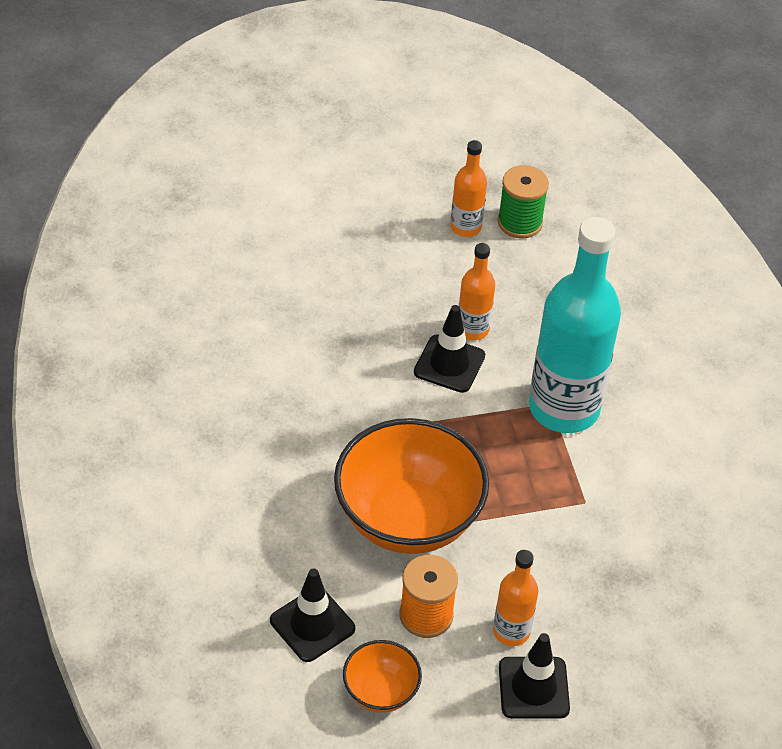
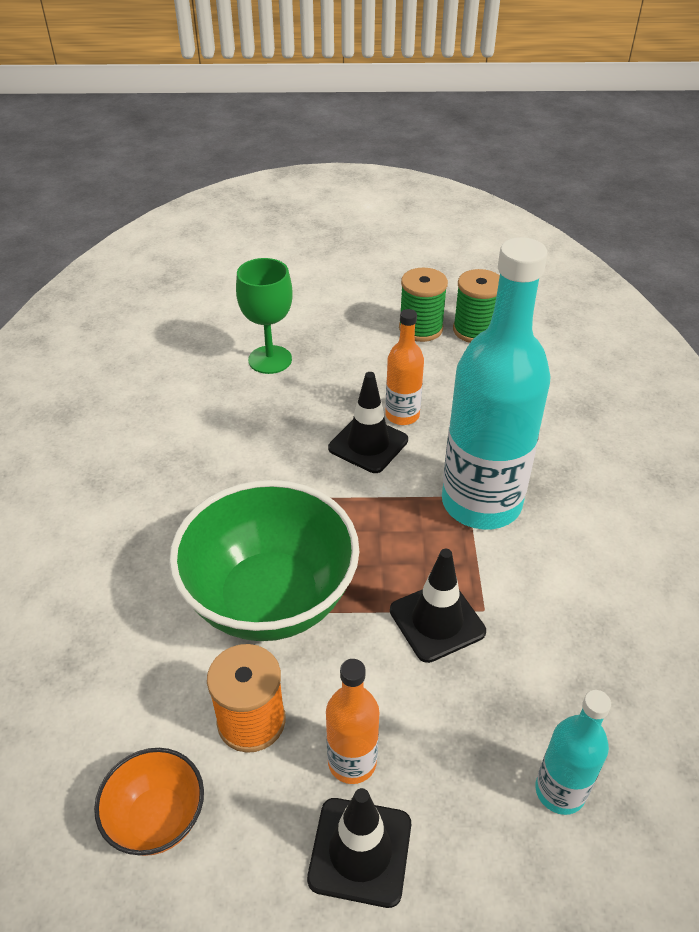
camera: 15 degrees right, 5 degrees down
(312, 624) = (110, 709): black traffic cone -> black traffic cone (437, 621)
(326, 283) = (270, 360): none -> green goblet
(408, 519) = (270, 598): orange bowl -> green bowl
(465, 227) = (420, 329): orange bottle -> green spool
(666, 626) = (560, 791): none -> turquoise bottle

